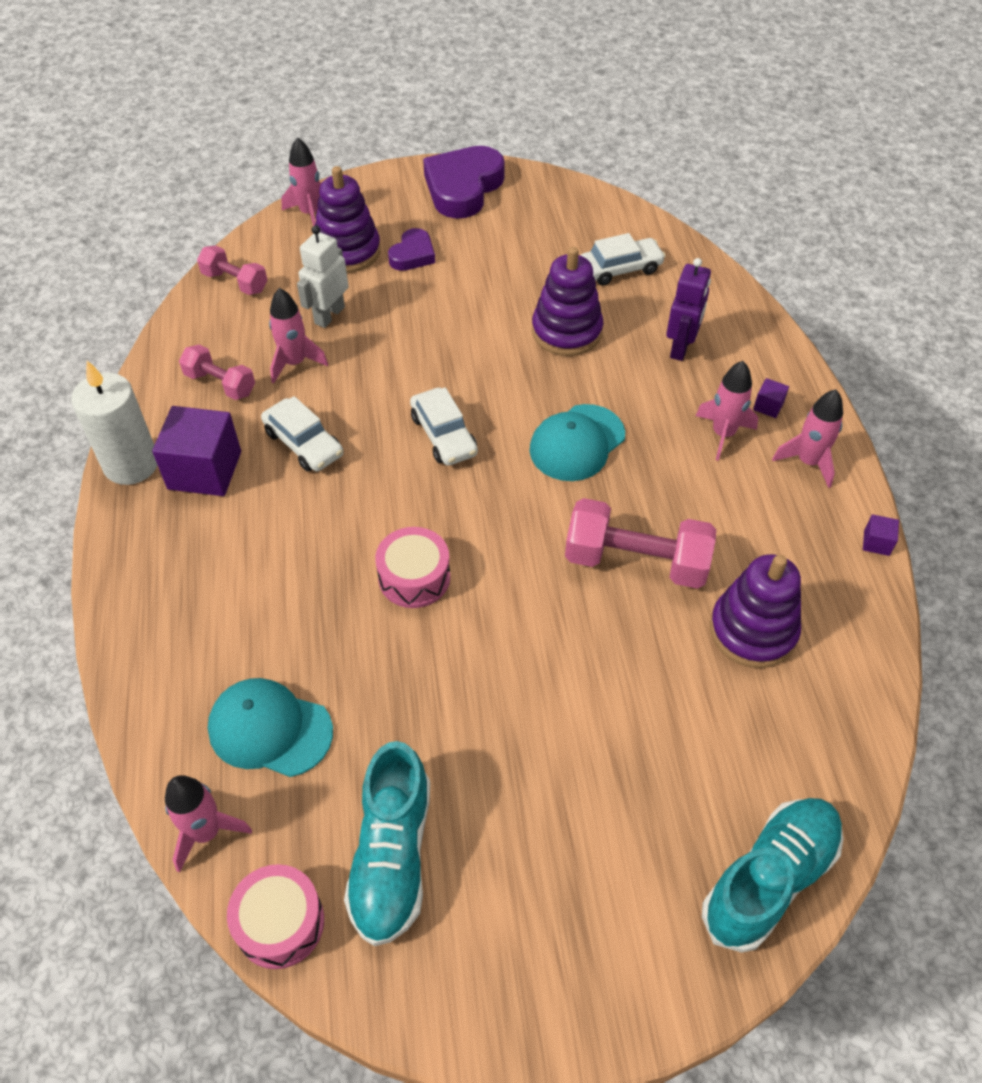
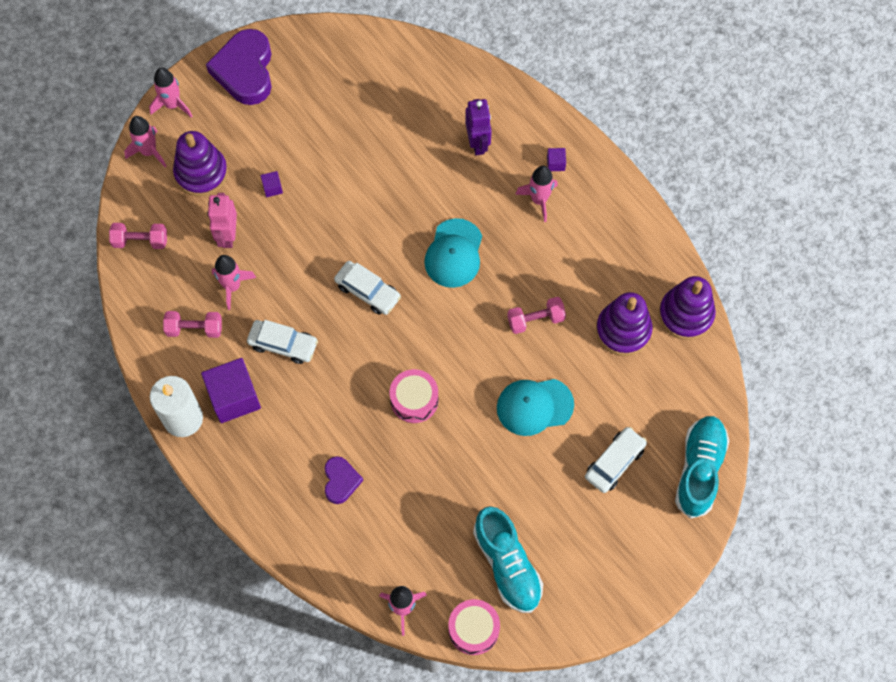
camera: 30 degrees left, 15 degrees up
(270, 729) = (396, 535): turquoise cap -> turquoise cap (534, 406)
(329, 315) = (228, 235): white robot -> pink robot
(412, 255) = (250, 153): purple heart -> purple heart (341, 481)
(566, 331) = (396, 167): purple stacking toy -> purple stacking toy (686, 314)
(620, 269) = (401, 93): white car -> white car (614, 462)
(636, 561) = (535, 320): pink dumbbell -> pink dumbbell, size x0.59
(808, 462) = (599, 195): pink rocket -> pink rocket (172, 105)
(876, 543) = (664, 233): purple cube -> purple cube (272, 188)

